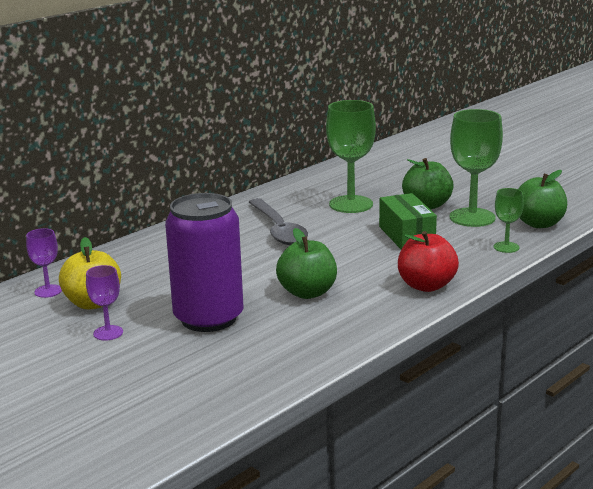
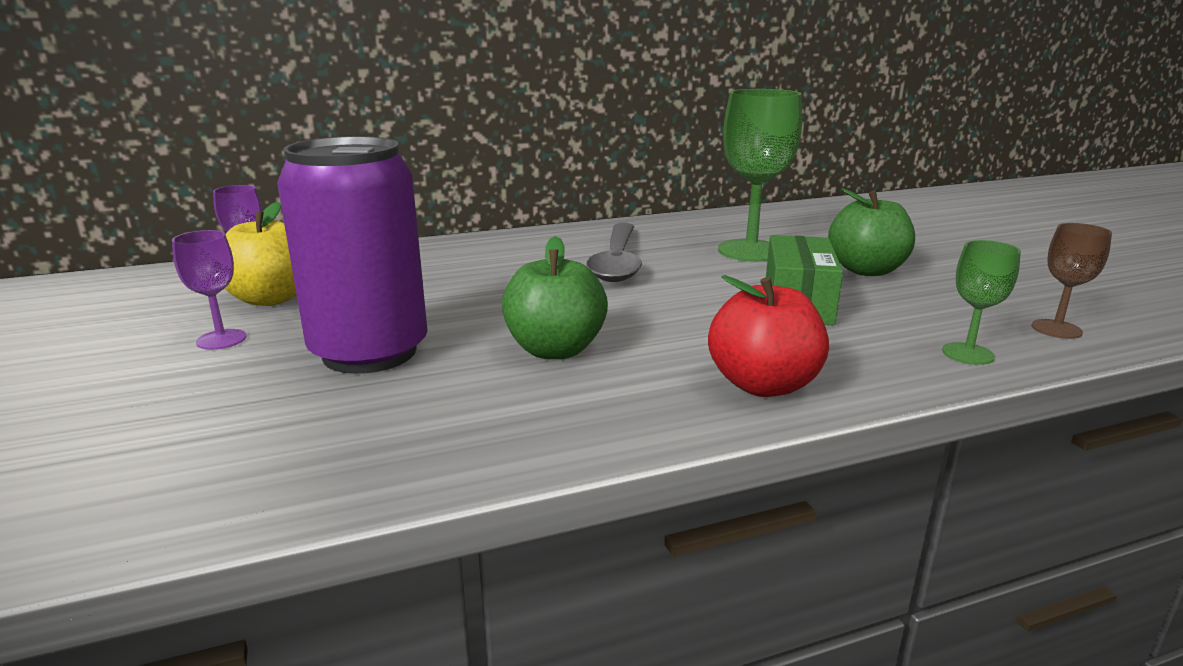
camera: 25 degrees right, 0 degrees up
(472, 217) = (932, 298): green goblet -> none
(539, 224) = (1056, 329): green apple -> brown goblet

